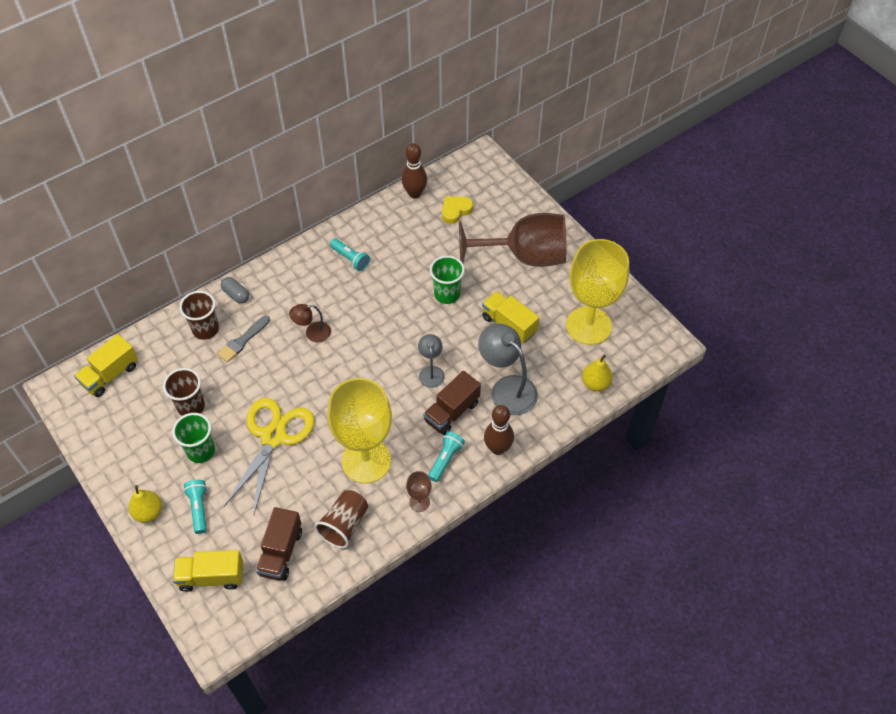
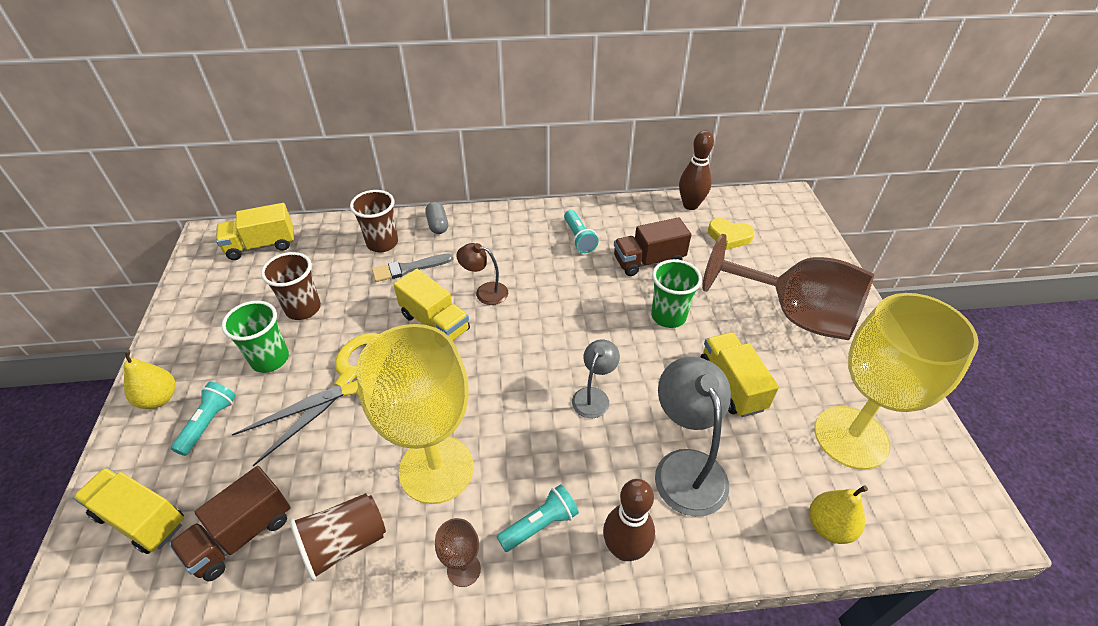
camera: 30 degrees right, 10 degrees down
(294, 372) = (435, 322): none -> yellow truck
(452, 412) = (589, 461): brown truck -> brown truck (648, 261)
(455, 210) = (729, 236): yellow heart -> yellow heart turned 150 degrees counterclockwise

